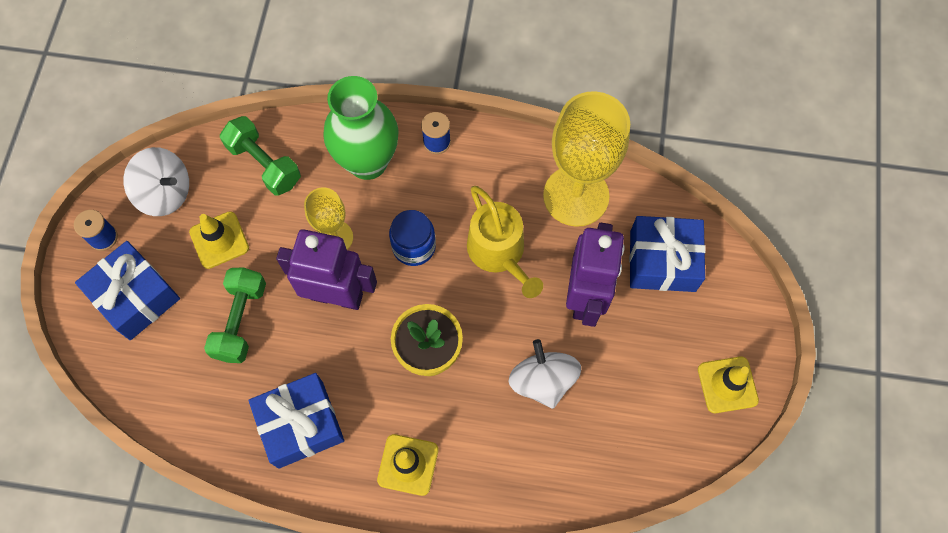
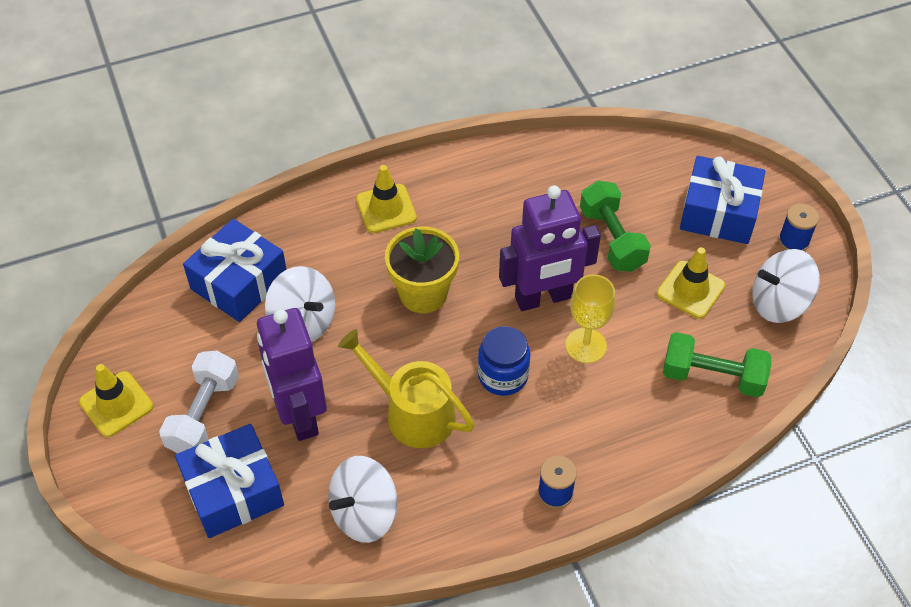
camera: 150 degrees right, 15 degrees down
(301, 424) = (497, 194): blue gift -> blue gift (239, 282)
(368, 162) = (611, 433): green vase -> none
(576, 196) = (364, 513): yellow goblet -> white spinning top
(660, 337) = (204, 414): none -> white dumbbell

